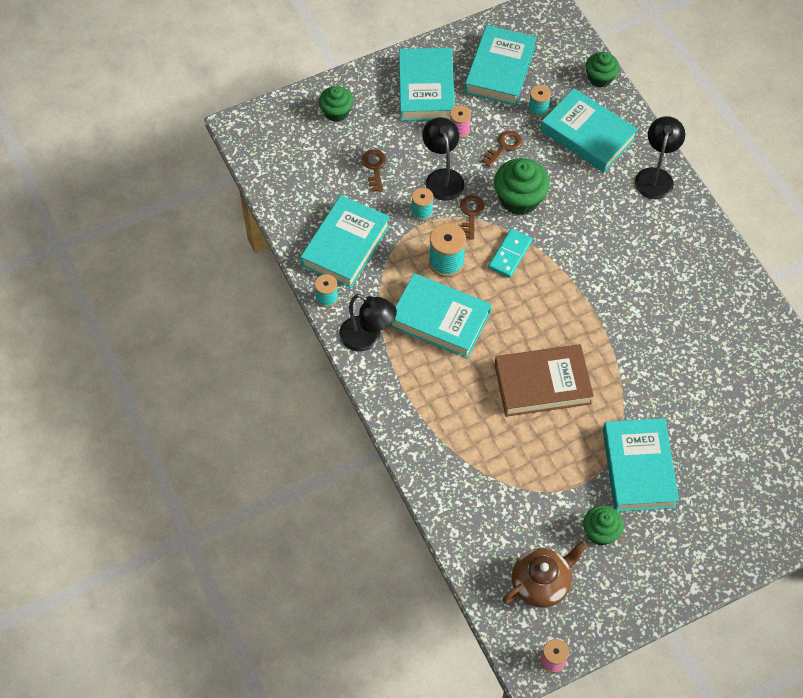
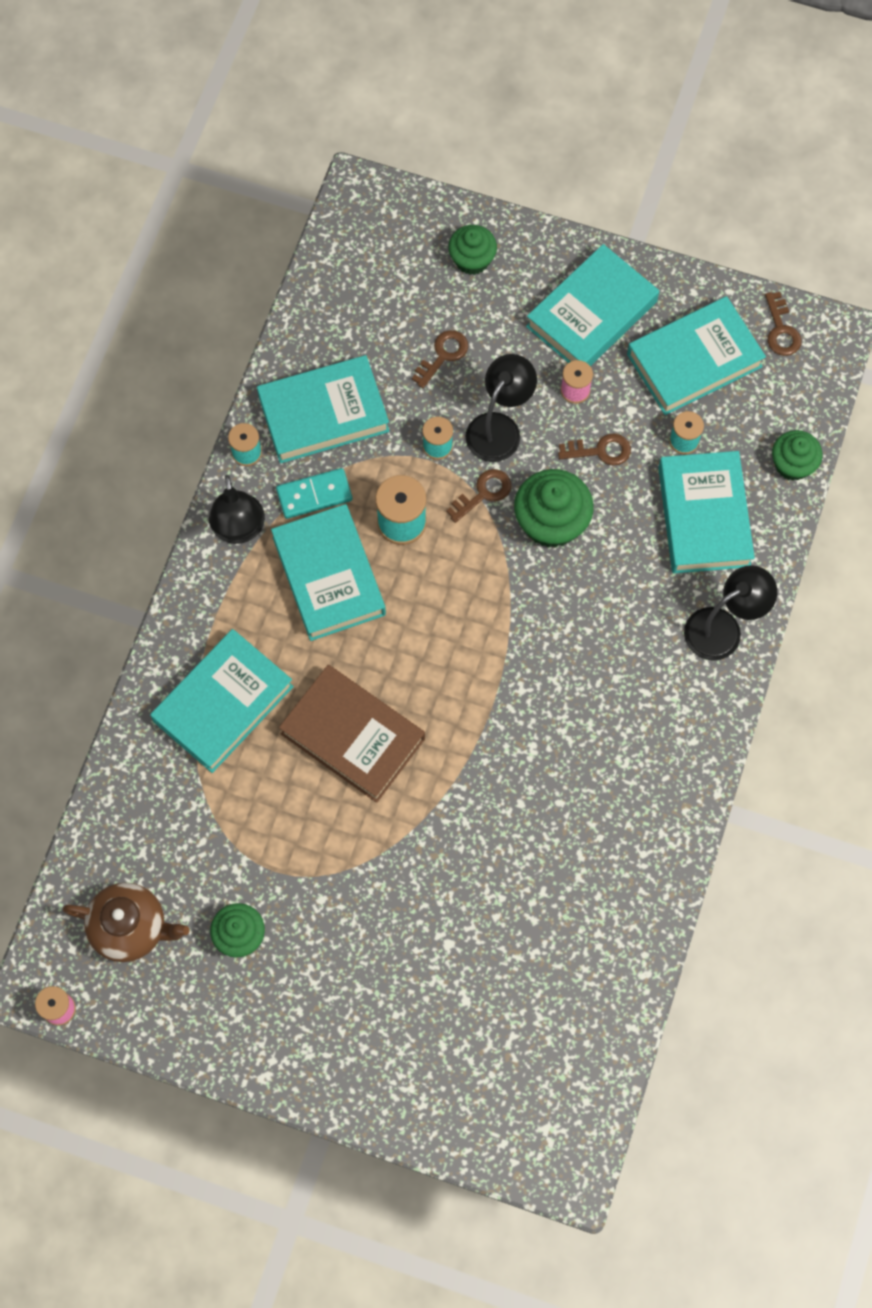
camera: 45 degrees right, 10 degrees up
(510, 254) = (473, 573): turquoise domino -> turquoise domino (314, 495)
(524, 24) = (781, 330): none -> brown key
(638, 468) = (348, 910): turquoise book -> turquoise book (223, 704)

